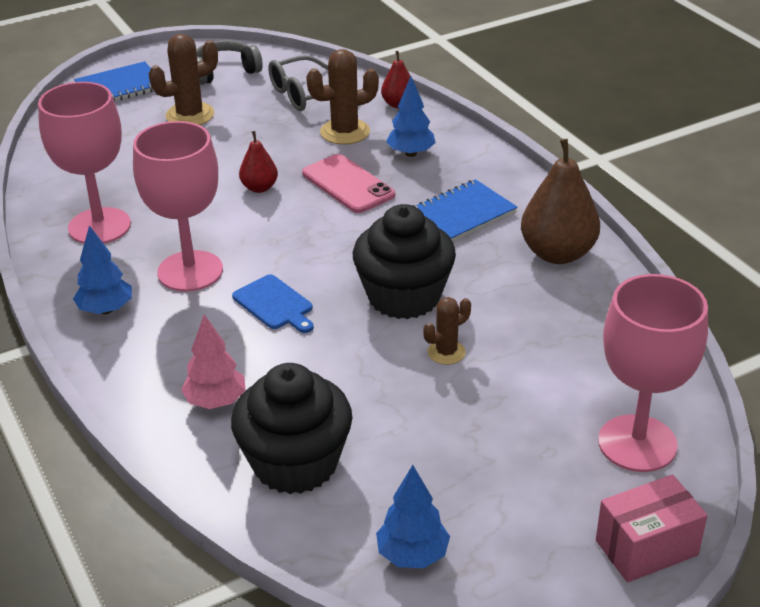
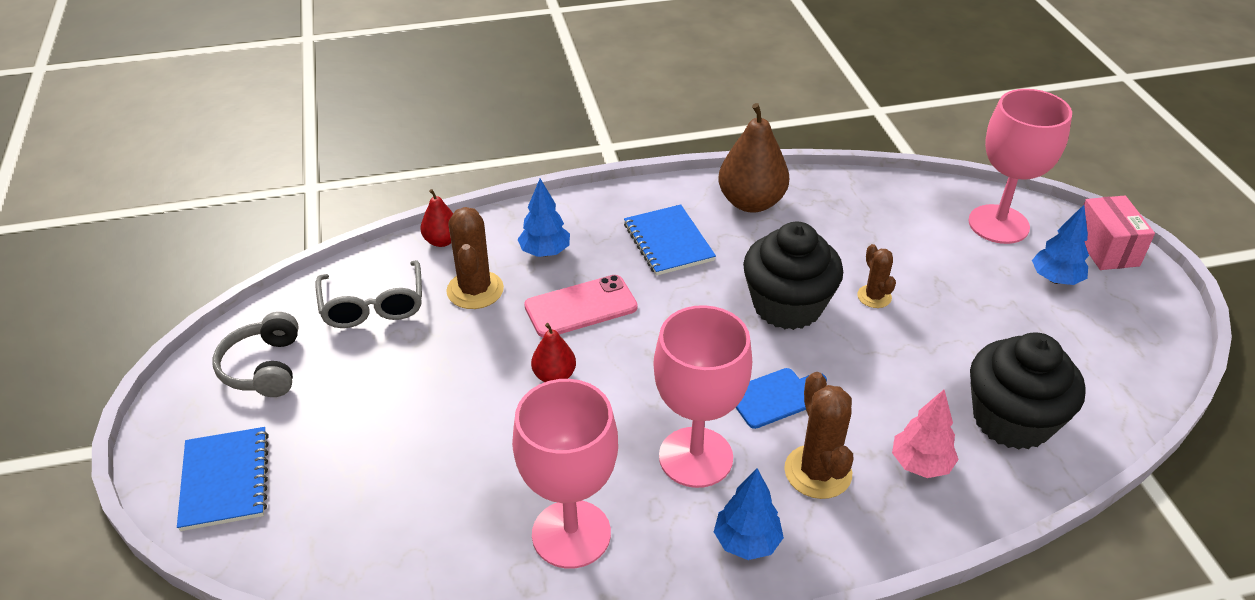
camera: 75 degrees left, 5 degrees up
(190, 115) = (353, 415): brown cactus -> brown cactus (818, 472)
(412, 555) = (1120, 367): blue tree -> blue tree (1055, 279)

